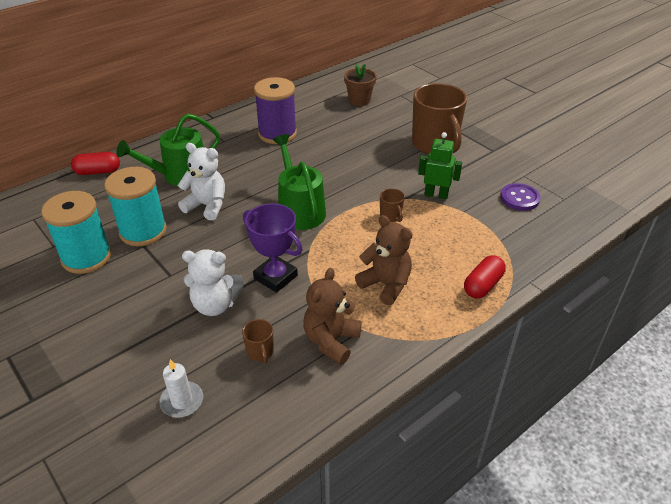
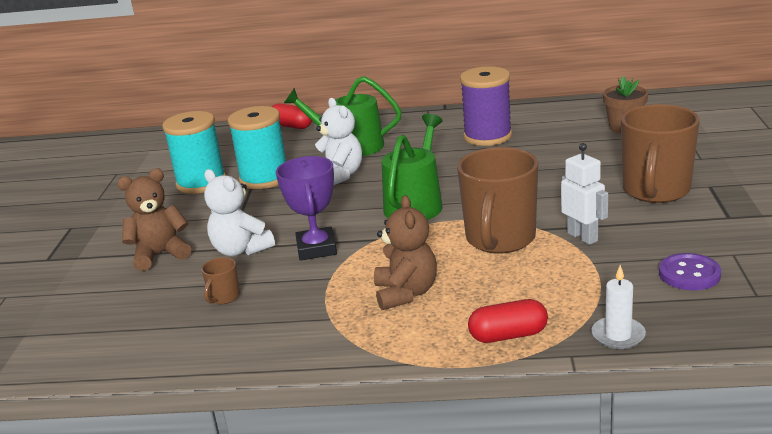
camera: 45 degrees right, 15 degrees down
(182, 401) = (125, 304): white candle -> white candle (618, 335)
(331, 341) = (290, 315): brown teddy bear -> brown teddy bear (160, 255)
(391, 216) = (500, 239): brown mug -> brown mug, size x2.40
(436, 195) = (582, 237): green robot -> white robot

